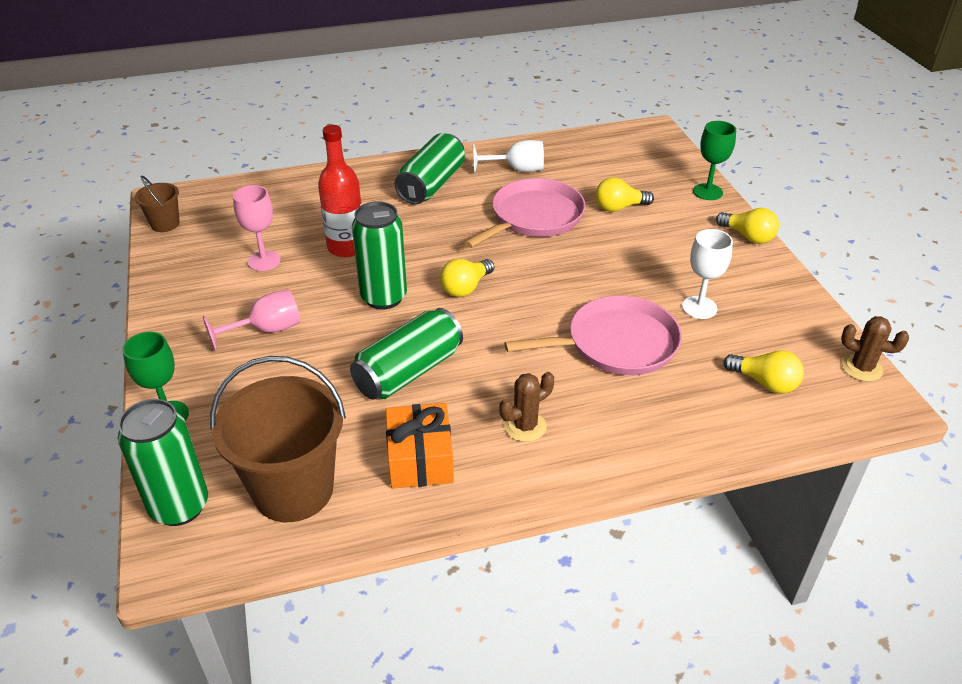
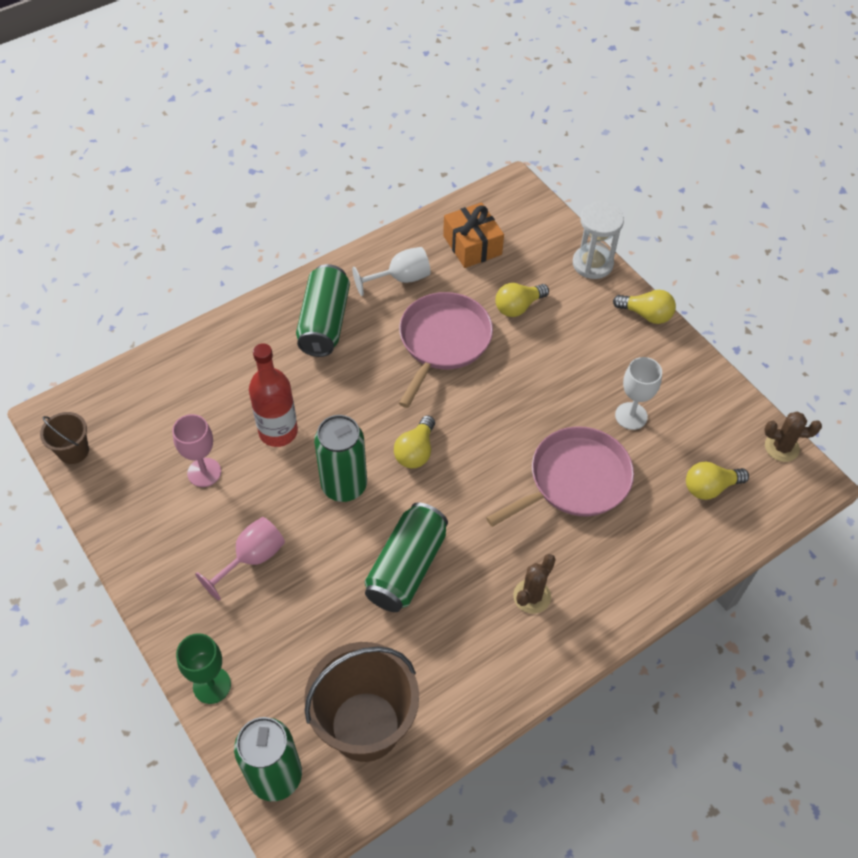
camera: 20 degrees left, 15 degrees up
(420, 459) = (458, 659): orange gift -> orange gift (472, 245)
(707, 192) = (592, 264): green goblet -> white hourglass
(764, 383) = (710, 487): yellow light bulb -> yellow light bulb turned 150 degrees clockwise

